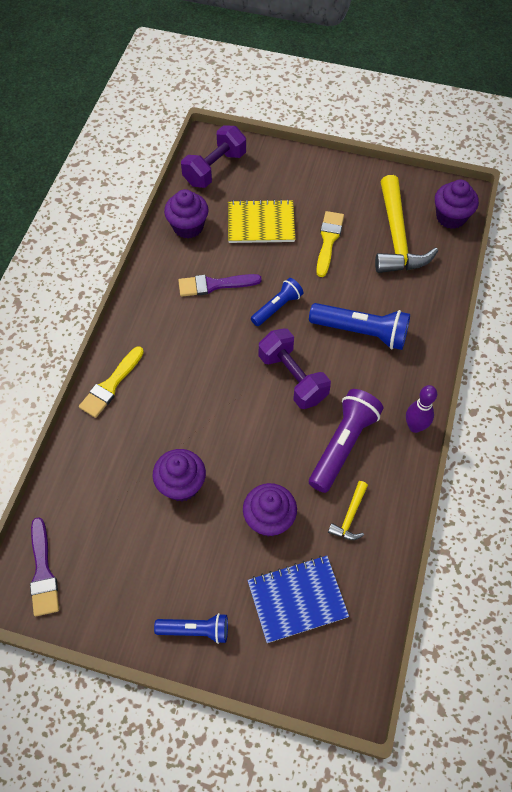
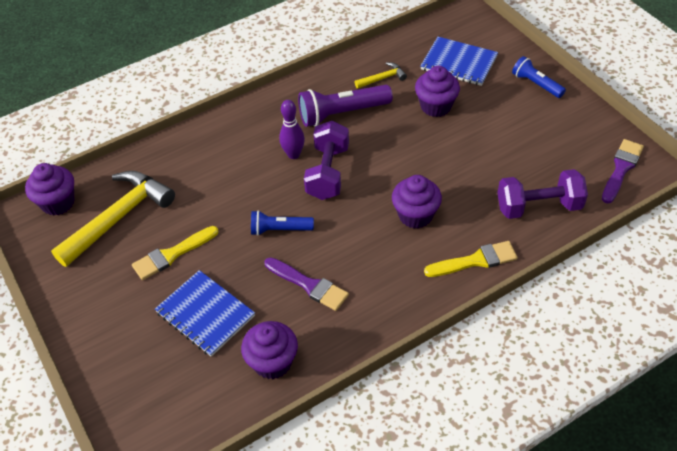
camera: 135 degrees left, 10 degrees down
(181, 485) = (478, 159): purple cupcake -> purple cupcake (415, 215)
(215, 169) = (176, 413): purple dumbbell -> purple dumbbell (538, 207)
(261, 223) = (205, 314): yellow notebook -> blue notebook
(361, 332) = (241, 169): blue flashlight -> none
(415, 426) = (283, 94): purple bowling pin -> purple bowling pin (293, 154)

